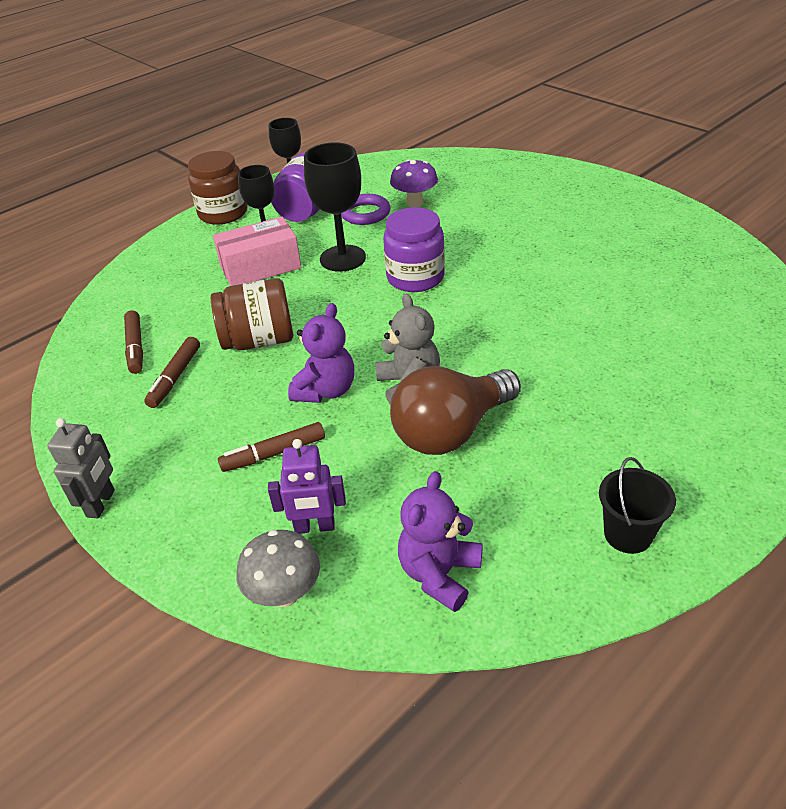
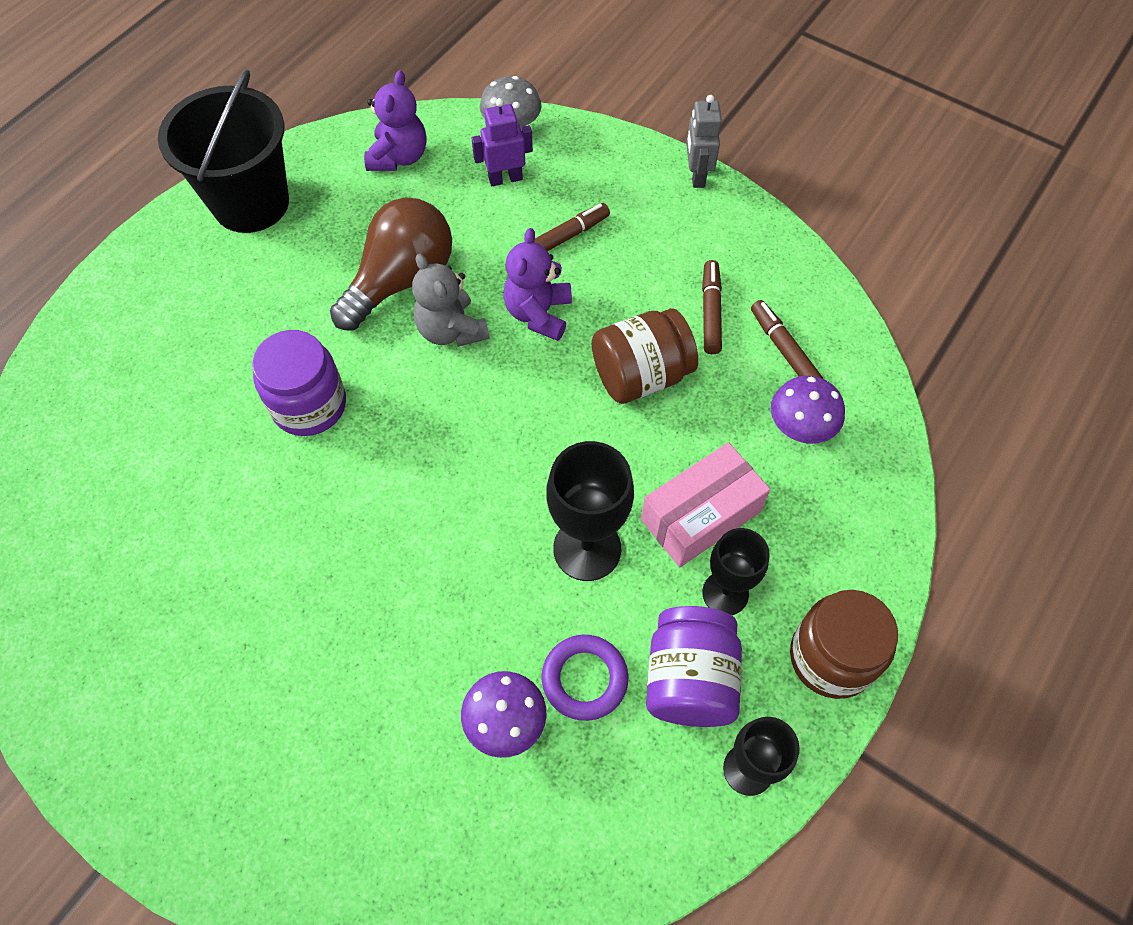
camera: 165 degrees right, 20 degrees up
(163, 302) = (799, 429): none -> purple mushroom
(415, 277) = (472, 514): purple jar -> purple jar (309, 405)
(628, 534) = (251, 203): black bucket -> black bucket, size x2.01

